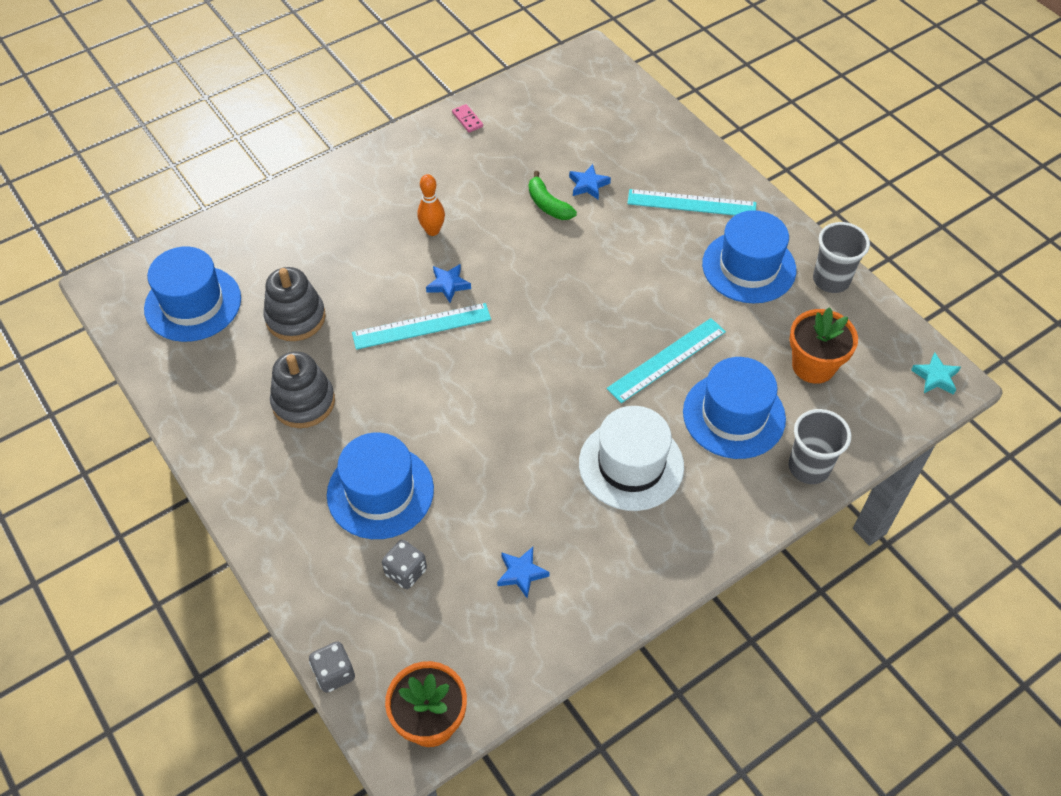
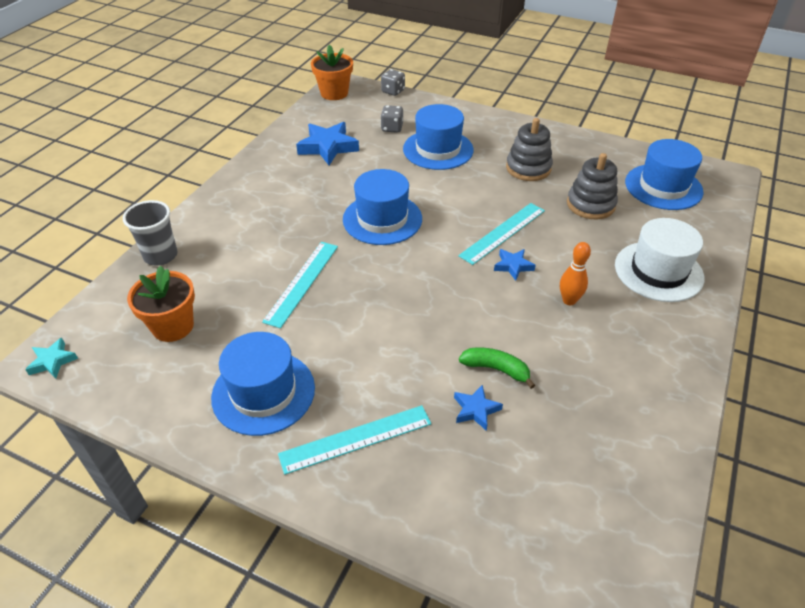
camera: 150 degrees right, 10 degrees down
(467, 120) = (663, 429): pink domino -> none
(521, 573) = (328, 147): blue star -> blue star, size x1.84
(631, 465) = (293, 212): white hat -> white hat (658, 271)
(734, 415) = (230, 266): blue hat -> blue hat (382, 219)
(831, 280) = (172, 415): grey cup -> none

